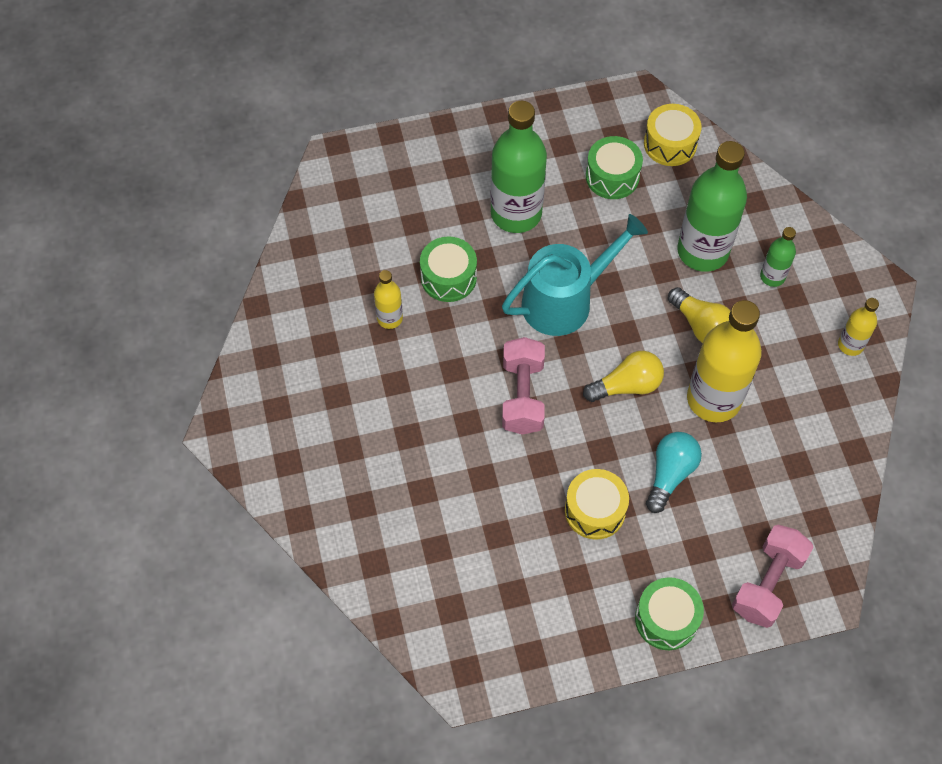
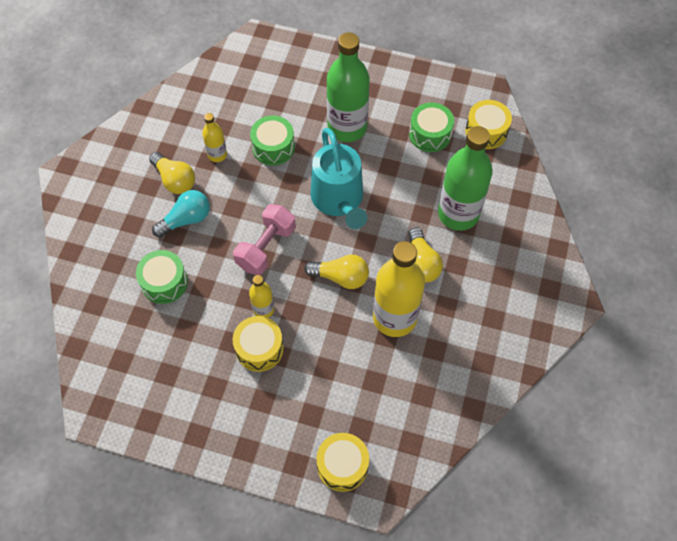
camera: 30 degrees right, 0 degrees up
(361, 373) = (175, 180): none -> yellow light bulb
(564, 301) = (339, 200): turquoise watering can -> turquoise watering can turned 75 degrees clockwise
(666, 619) = (255, 449): green drum -> green drum (164, 282)
(670, 474) = (328, 352): turquoise light bulb -> turquoise light bulb (186, 219)
(767, 583) = (342, 465): pink dumbbell -> yellow drum
(772, 276) = (497, 255): green bottle -> none
(850, 345) = (521, 332): yellow bottle -> yellow bottle (263, 309)

